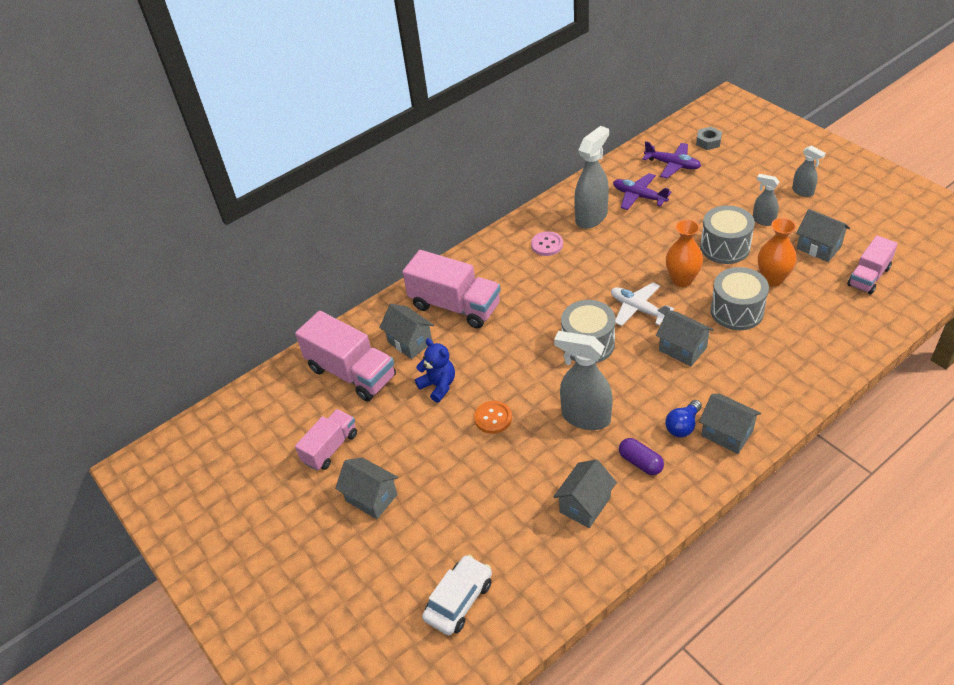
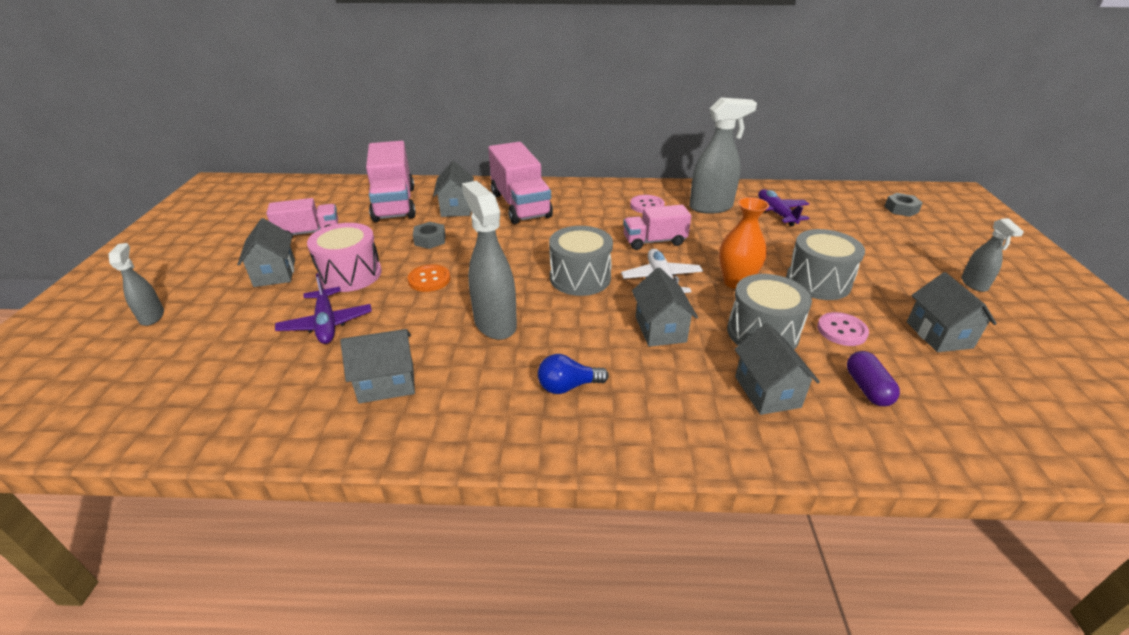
camera: 35 degrees right, 10 degrees down
(430, 456) = (350, 274): none -> pink drum
(438, 386) = (430, 240): blue teddy bear -> grey nut
(459, 600) = (191, 376): white car -> none
(640, 462) = (483, 387): purple capsule -> purple capsule (867, 388)
(672, 165) = (840, 208): purple plane -> purple plane (326, 323)
(727, 434) = (601, 423): grey house -> grey house (767, 392)
(763, 220) = (892, 283): grey spray bottle -> grey spray bottle (152, 316)
(772, 279) = (841, 330): orange vase -> pink button
(868, 276) = (983, 393): pink truck -> pink truck (654, 241)

